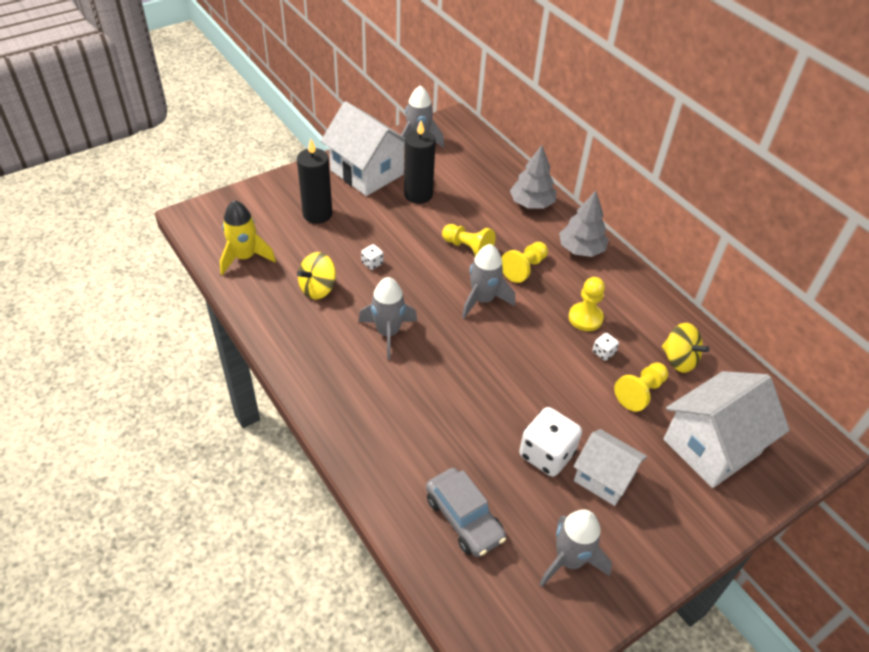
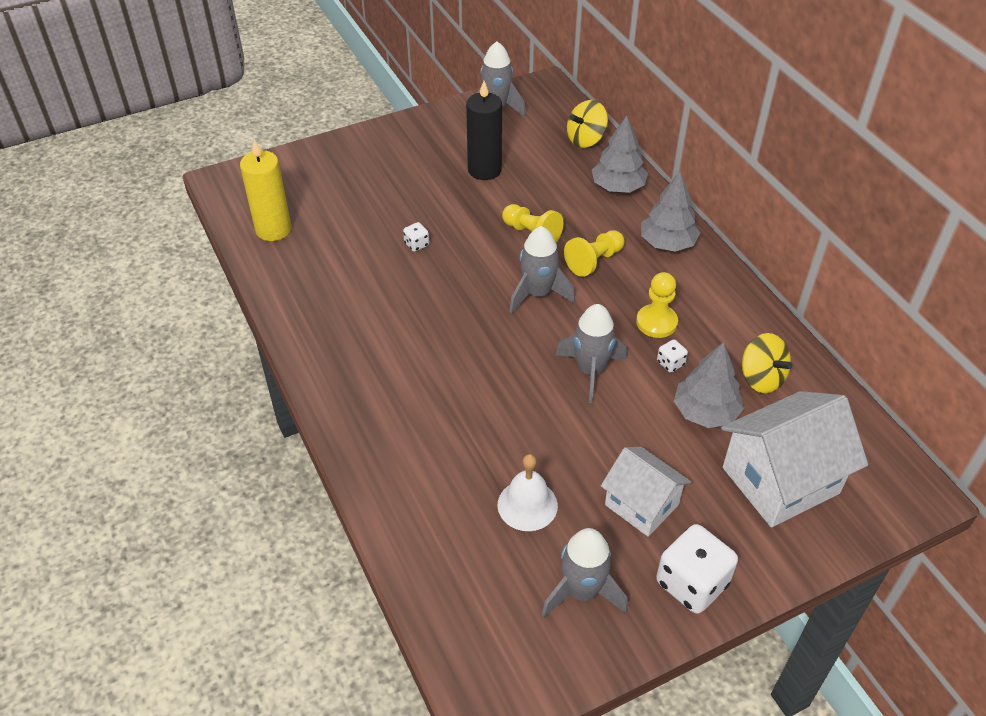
camera: 10 degrees right, 0 degrees up
(245, 257) = (273, 229): yellow rocket -> yellow candle
(317, 214) = (363, 186): black candle -> none
(318, 288) = (349, 269): yellow spinning top -> yellow spinning top (586, 139)
(367, 172) = (429, 141): white house -> none
(388, 333) = (420, 323): grey rocket -> grey rocket (590, 371)
(464, 518) = (469, 534): grey car -> none
(509, 487) = (527, 505): none -> white bell
(546, 454) = (579, 472): white dice -> white dice (692, 583)
(640, 392) = (705, 412): yellow pawn -> grey tree

